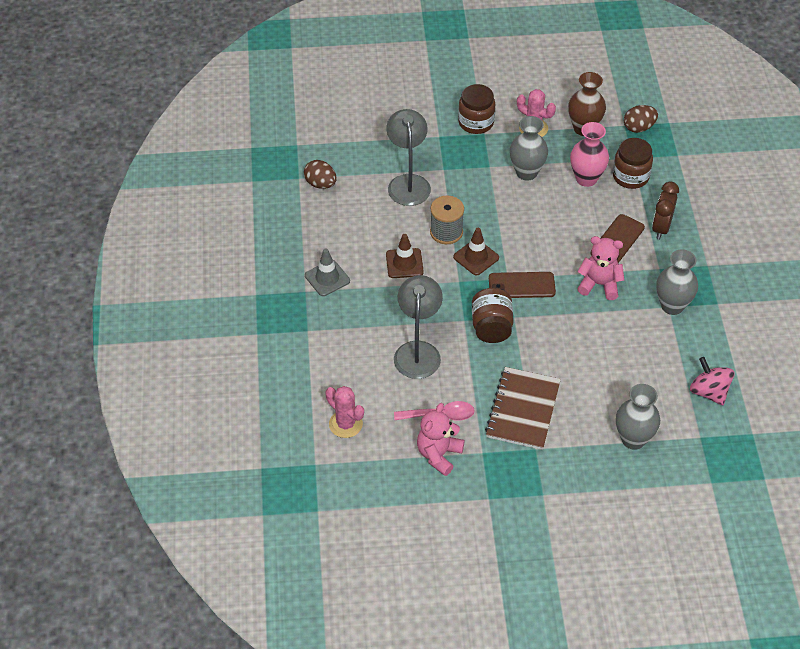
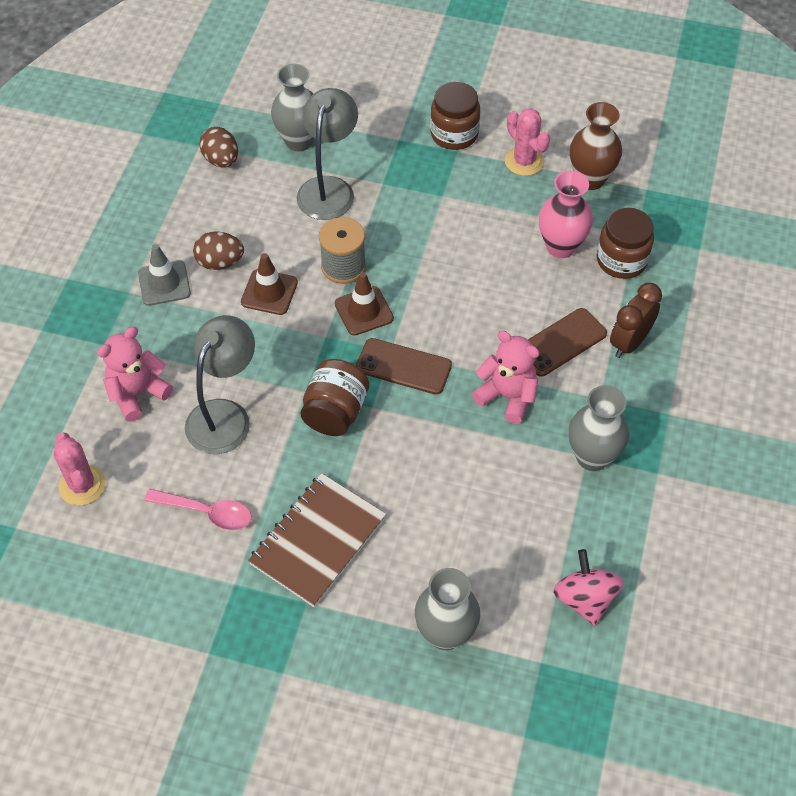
camera: 20 degrees right, 5 degrees up
(439, 454) = (176, 567): pink teddy bear -> pink teddy bear (137, 393)
(526, 172) = (486, 217): grey vase -> grey vase (299, 141)
(639, 128) = (664, 198): brown egg -> brown egg (220, 262)

